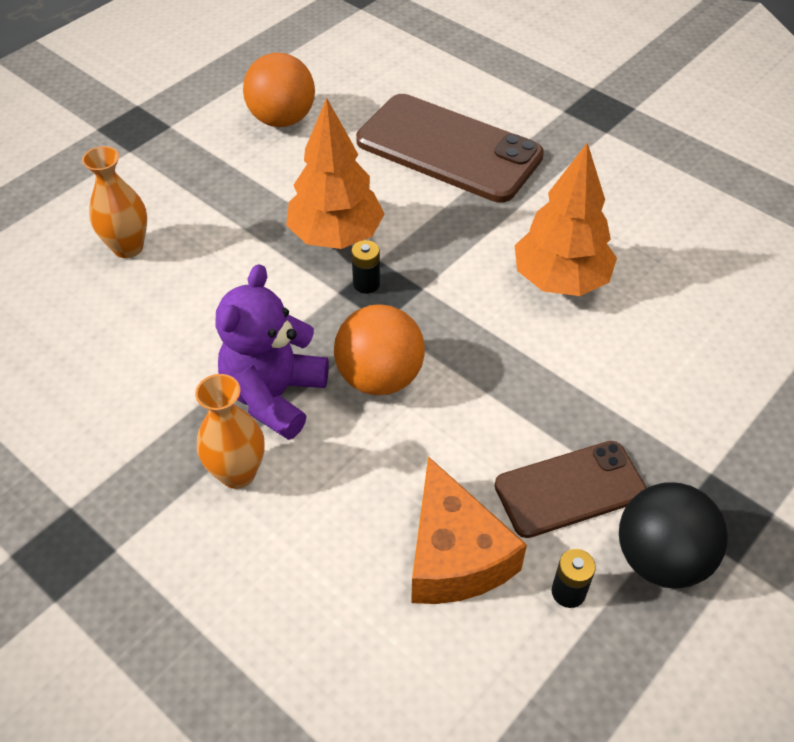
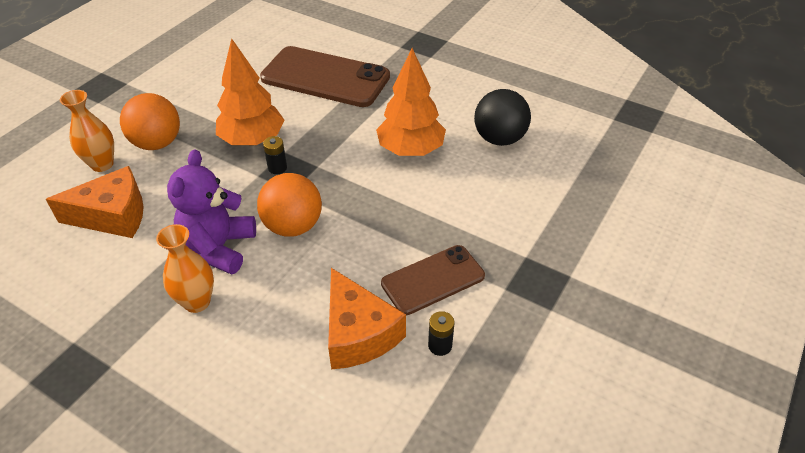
camera: 10 degrees left, 5 degrees down
(136, 327) = (113, 215): none -> orange cheese
(282, 119) = (207, 71): orange ball -> orange ball (157, 143)
(661, 559) = (499, 315): black ball -> black ball (499, 139)

